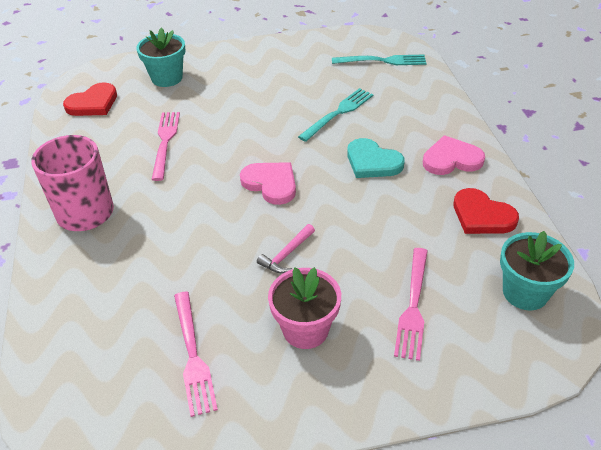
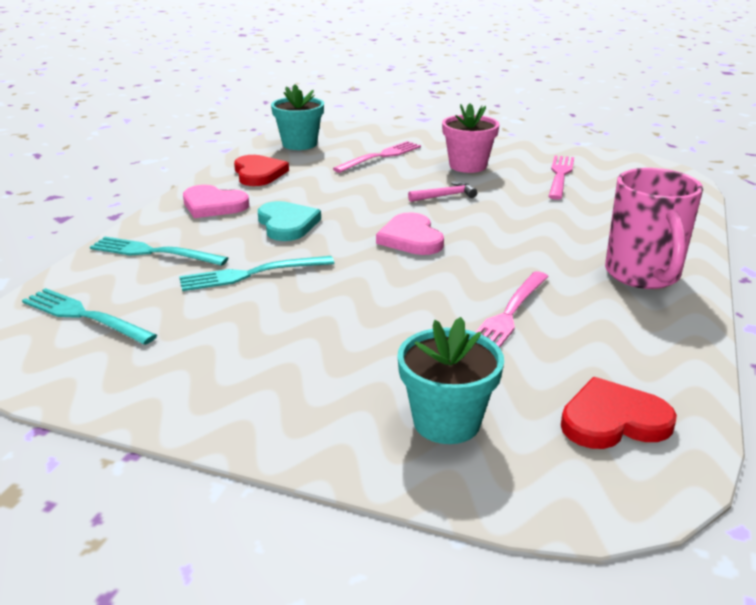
camera: 150 degrees left, 15 degrees down
(417, 105) = (153, 252): none -> turquoise fork

